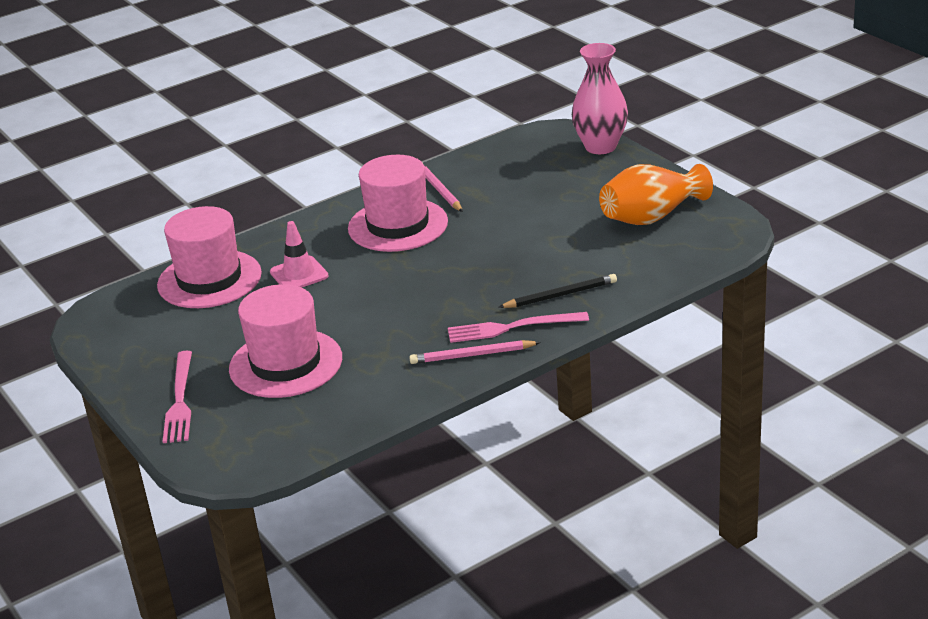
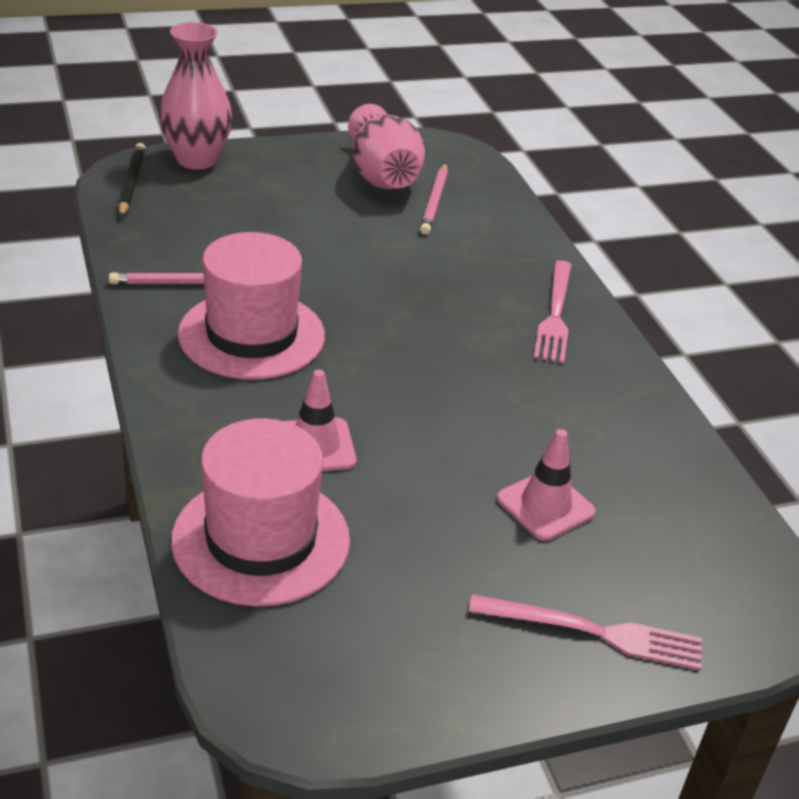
camera: 80 degrees left, 5 degrees up
(285, 363) = (545, 505): pink hat -> pink traffic cone
(472, 355) = (599, 354): pink pencil -> pink pencil (434, 201)
(560, 295) = (506, 269): black pencil -> black pencil (131, 183)
(652, 217) = (383, 177): orange vase -> pink vase

